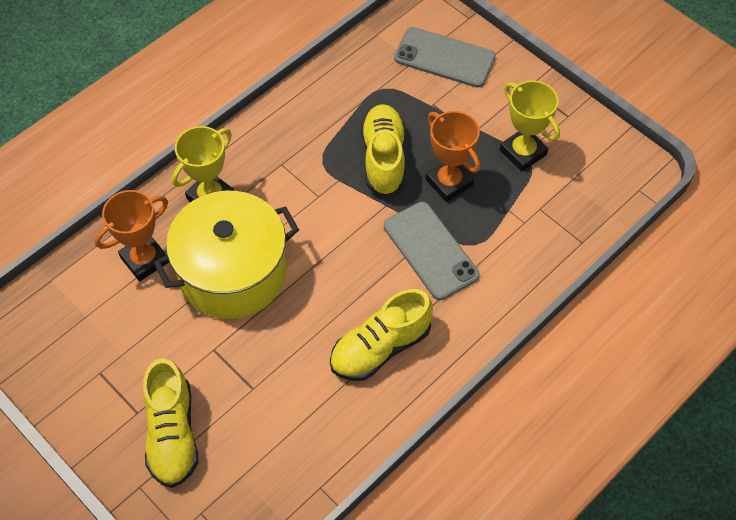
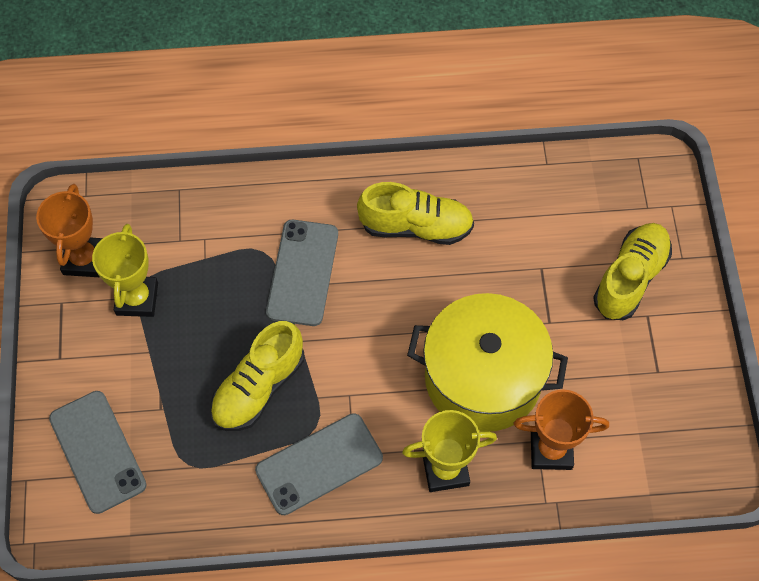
camera: 140 degrees left, 5 degrees up
(299, 144) = (319, 464): none -> grey phone
(449, 182) = (227, 320): orange trophy -> orange trophy (84, 259)

